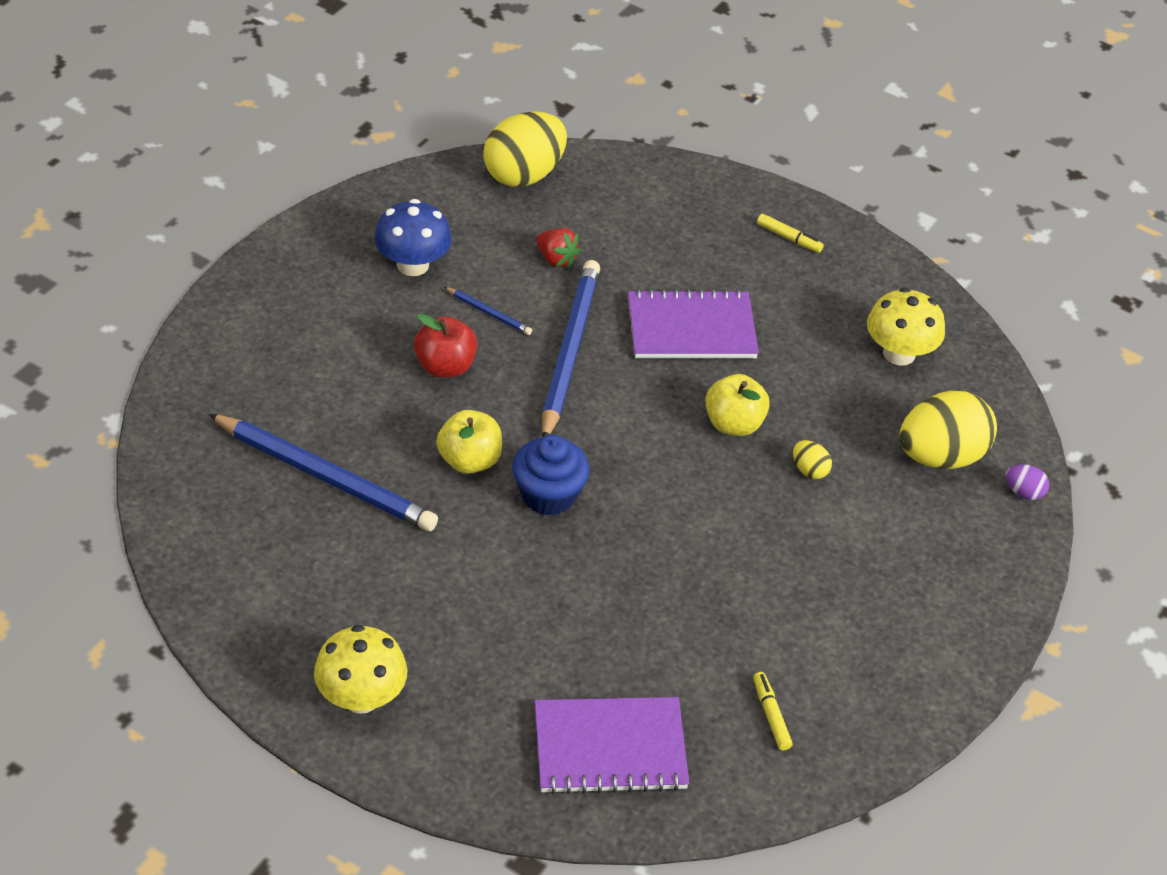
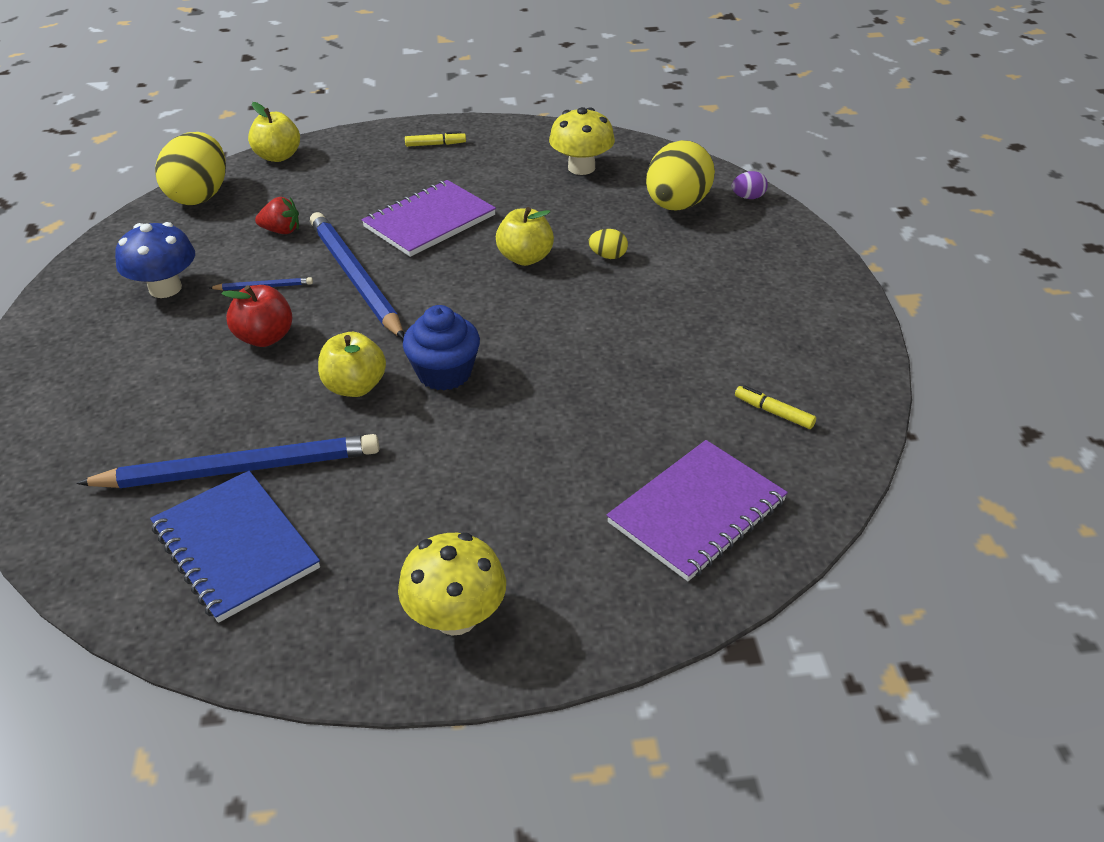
camera: 35 degrees left, 5 degrees down
(270, 539) = (236, 547): none -> blue notebook
(631, 166) = (278, 156): none -> yellow apple

